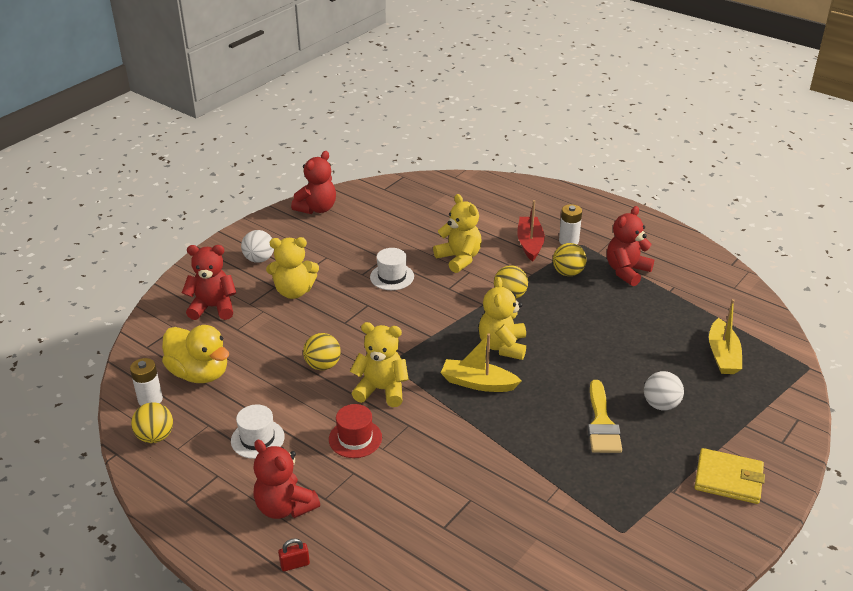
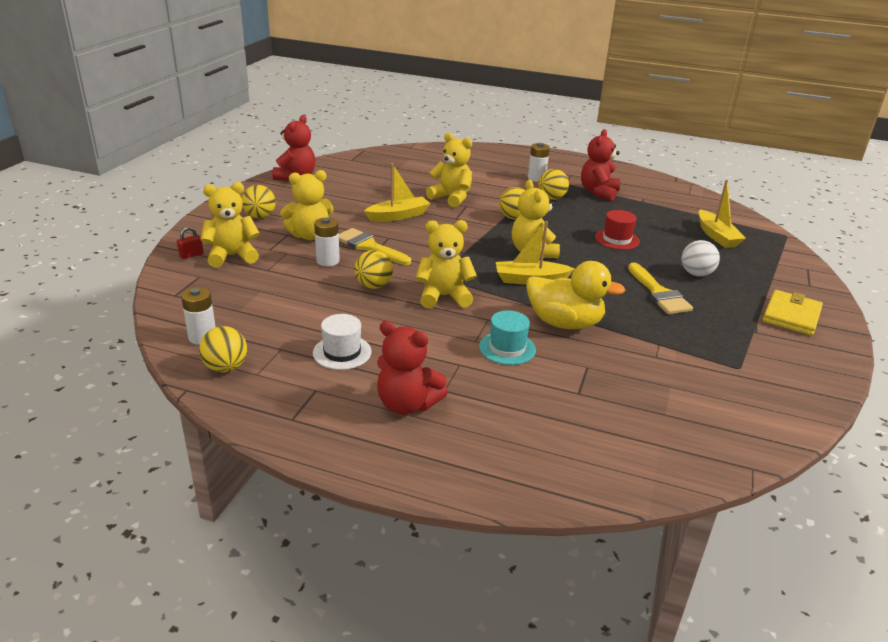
camera: 20 degrees left, 5 degrees down
(199, 373) = (247, 308): yellow duck -> yellow duck (564, 323)
(213, 307) = (232, 256): red teddy bear -> yellow teddy bear
(259, 259) = (260, 216): white ball -> yellow ball
(295, 327) = (328, 261): none -> white battery
(295, 564) = (450, 452): red padlock -> red padlock (191, 255)
(343, 314) = (369, 247): none -> yellow brush
(355, 438) = (443, 337): red hat -> red hat (617, 239)
(392, 277) = (398, 216): white hat -> yellow boat
(407, 463) = (507, 348): none -> turquoise hat
(530, 243) = (505, 183): red boat -> none
(728, 479) = (791, 316): yellow wallet -> yellow wallet turned 60 degrees counterclockwise

